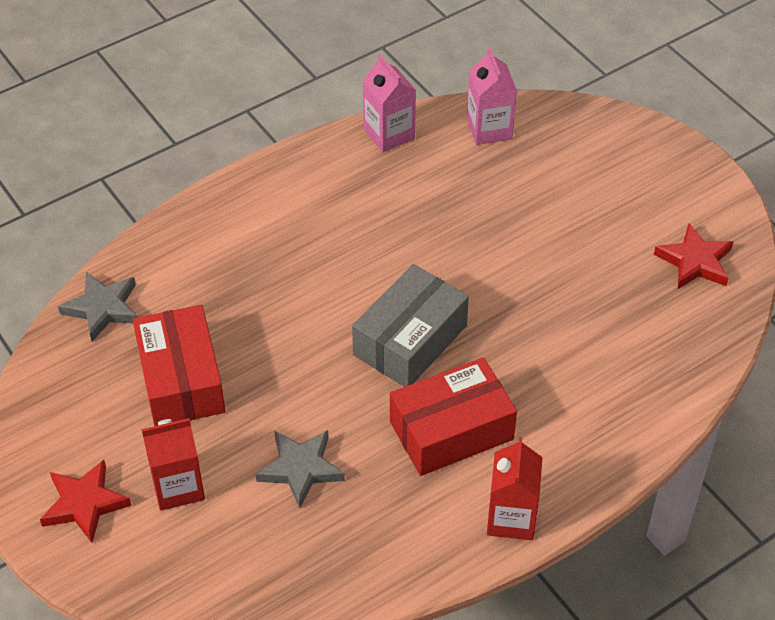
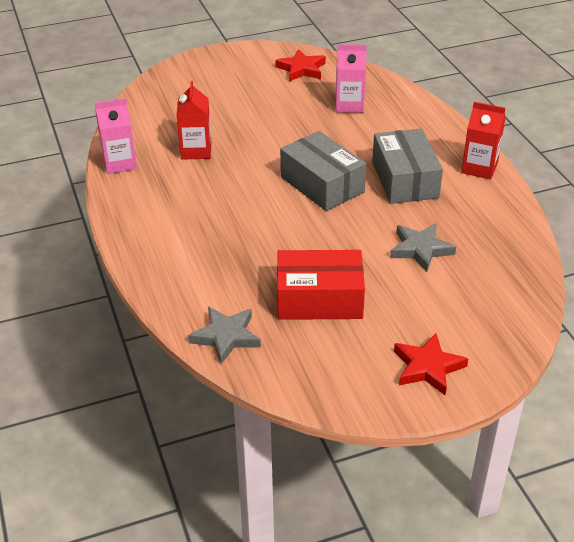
camera: 75 degrees left, 10 degrees down
(178, 487) = (422, 313): red carton -> red carton (196, 151)
(451, 430) = (404, 179): red box -> grey box
(489, 129) = (143, 121): pink carton -> pink carton (349, 105)

